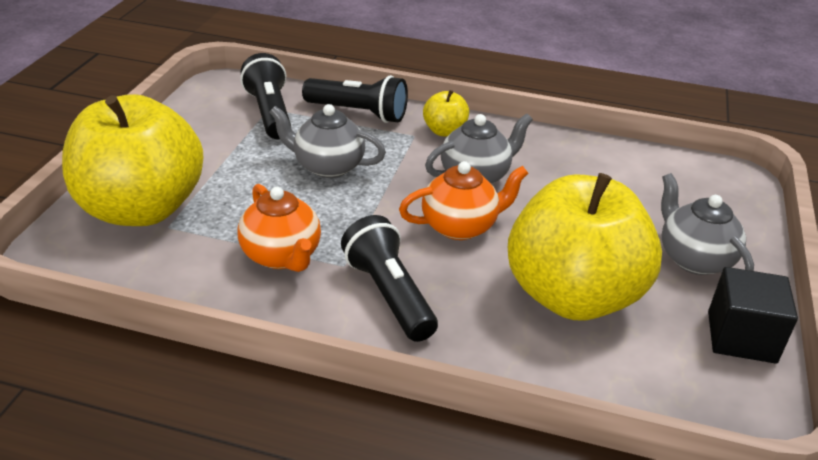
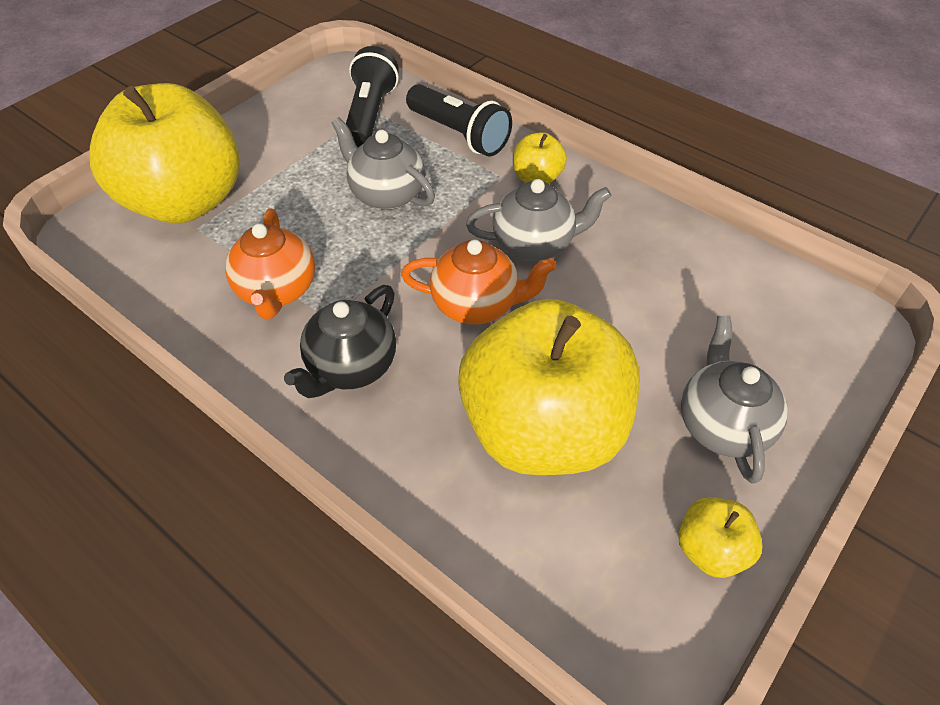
camera: 25 degrees right, 15 degrees up
(389, 294) = (351, 367): black flashlight -> black teapot
(741, 337) = (710, 550): black cube -> yellow apple

